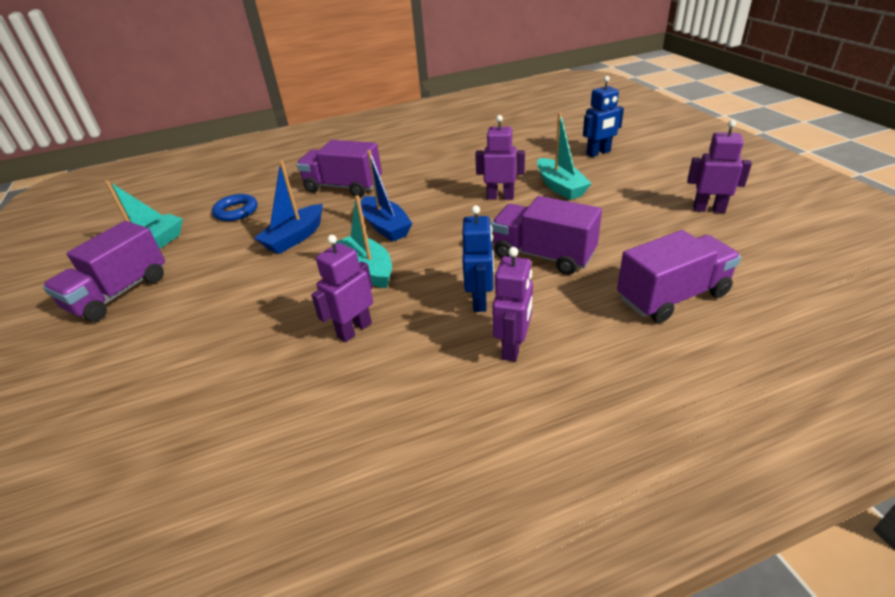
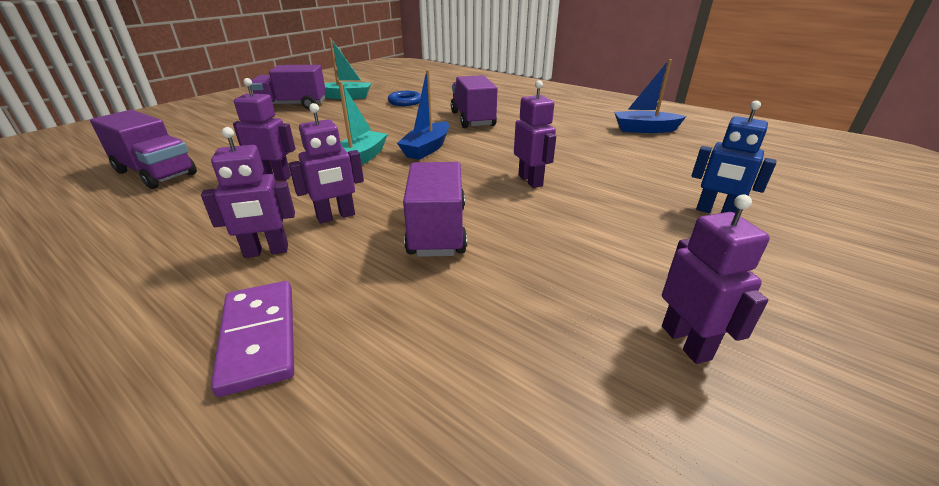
camera: 55 degrees right, 5 degrees down
(295, 238) = (385, 126): blue boat -> blue boat (644, 129)
(480, 301) = (336, 216): blue robot -> purple robot
(560, 187) = (593, 207): turquoise boat -> none
(634, 359) = (259, 337): none -> purple domino
(672, 296) = (408, 345): purple truck -> purple truck (156, 173)

